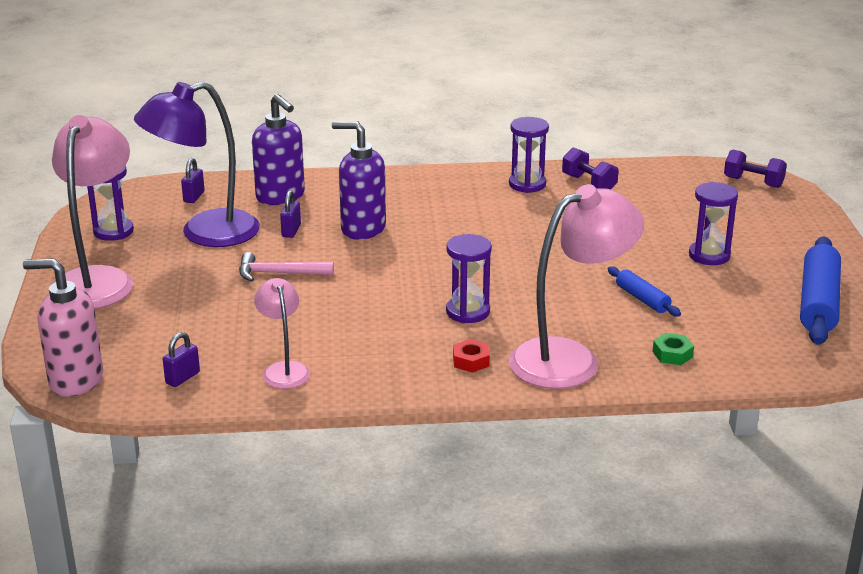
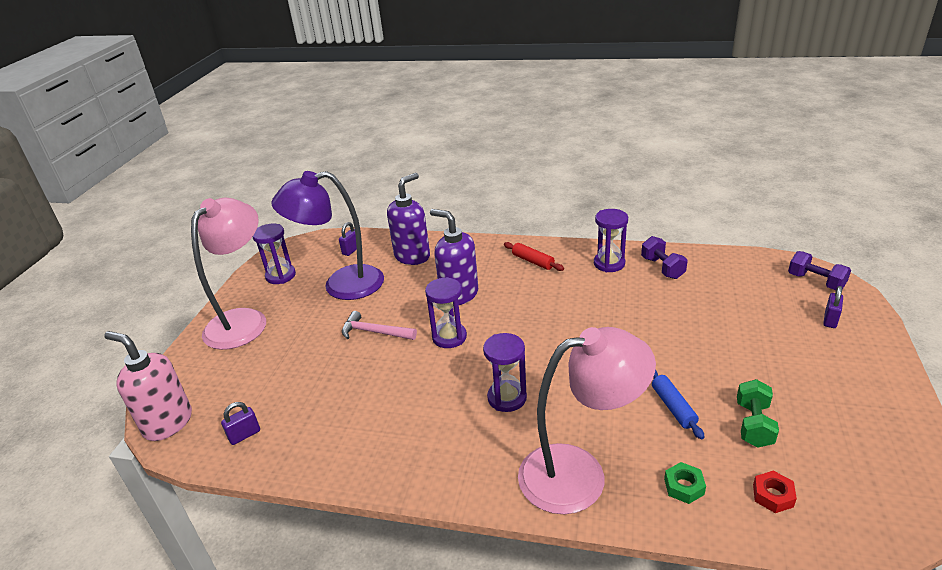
camera: 20 degrees right, 5 degrees up
(281, 197) = (412, 256): purple soap dispenser -> purple soap dispenser turned 120 degrees counterclockwise
(284, 369) = (326, 440): pink lamp -> none
(291, 231) = (404, 290): purple padlock -> purple padlock (830, 320)
(436, 189) = (533, 261): none -> red rolling pin
(471, 361) = (486, 459): red nut -> red nut (773, 495)
(709, 255) = (753, 362): purple hourglass -> purple hourglass (449, 337)
(723, 302) = (753, 424): none -> green dumbbell
(818, 303) = (858, 441): blue rolling pin -> none

